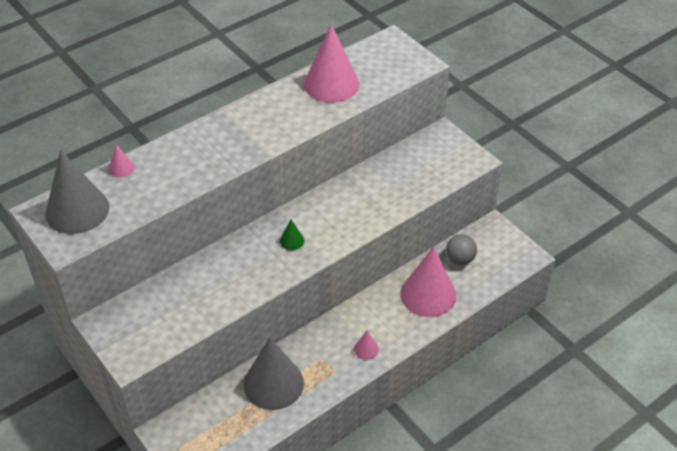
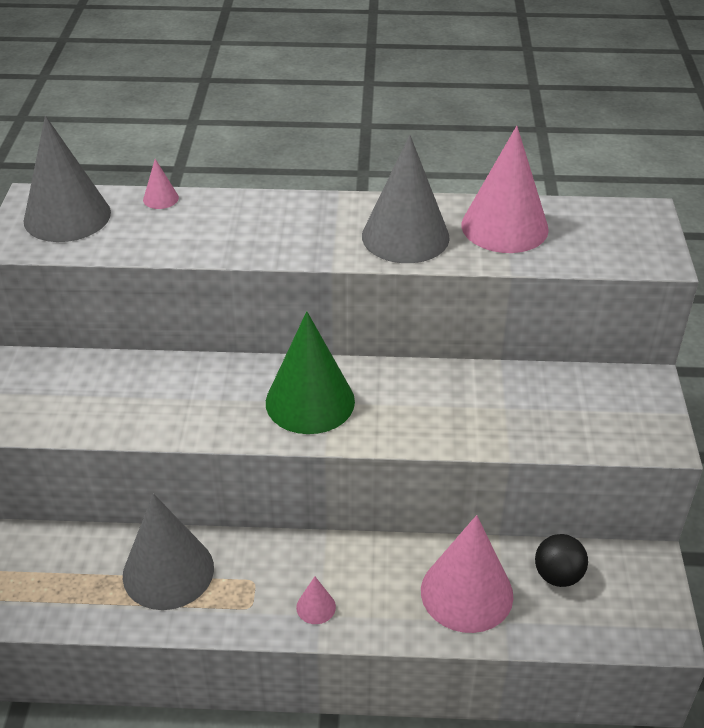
camera: 40 degrees right, 5 degrees down
(287, 117) = (405, 236): none -> grey cone
(292, 241) = (310, 401): green cone -> green cone, size x2.37
(460, 259) = (558, 575): grey ball -> black ball

